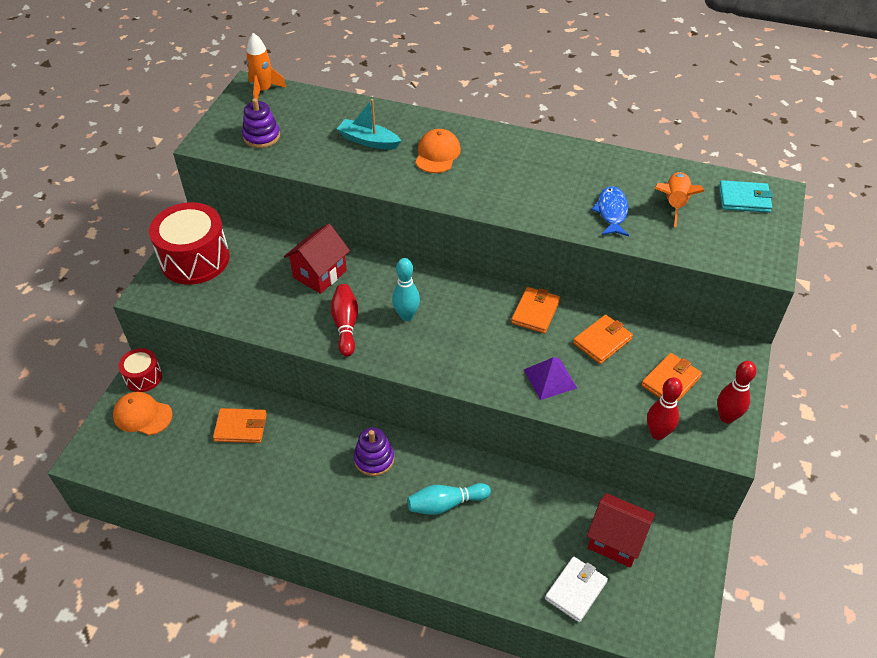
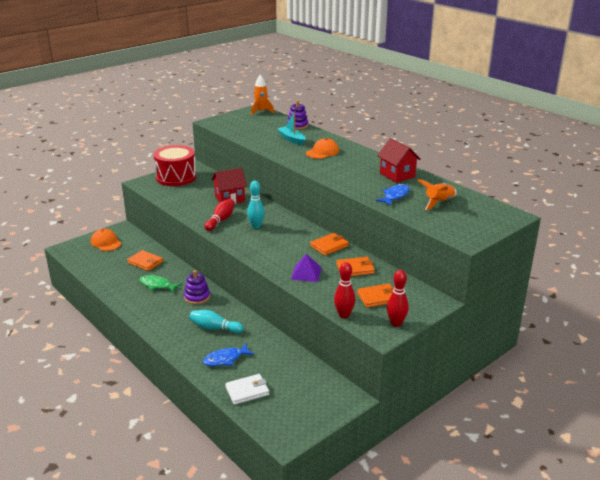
camera: 30 degrees right, 20 degrees down
(143, 377) = (121, 229): red drum -> none
(261, 137) = (240, 126): purple stacking toy -> purple stacking toy (297, 126)
(298, 464) = (157, 285): none -> green fish
(505, 551) = (225, 359): none -> blue fish
(616, 541) = (294, 380): red house -> red house (397, 175)
(744, 199) = (487, 212): turquoise wallet -> none

